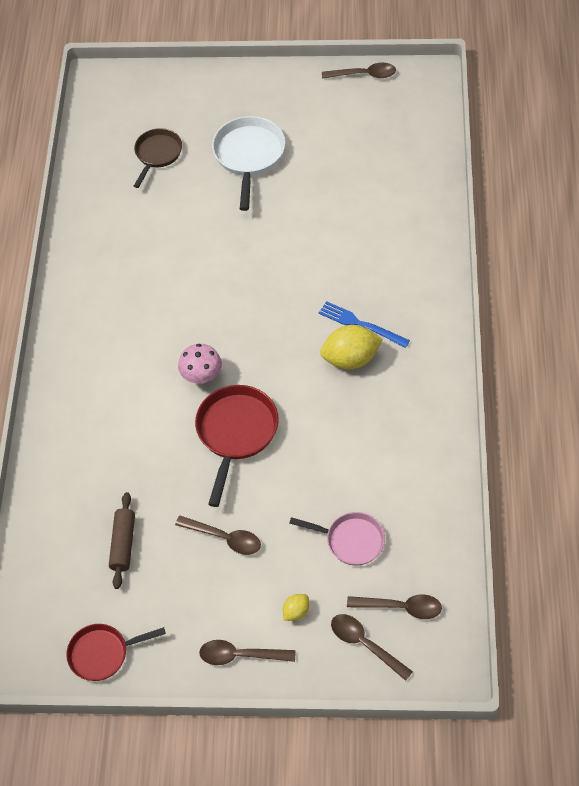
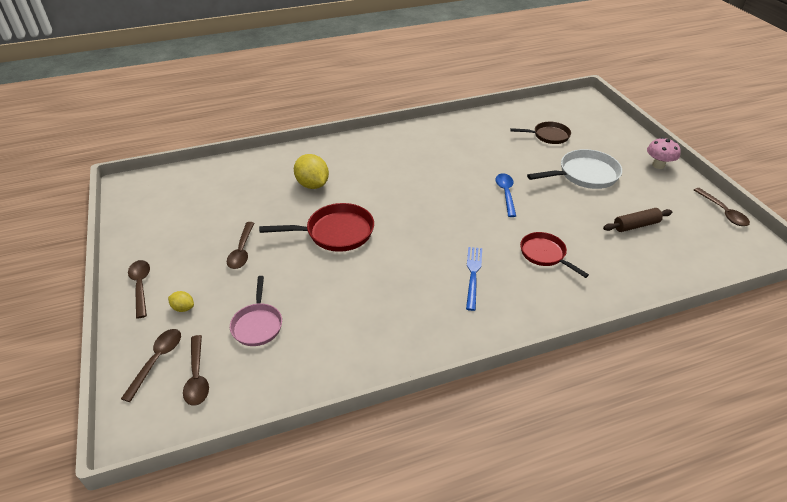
camera: 65 degrees right, 15 degrees down
(102, 653) = (137, 218): red pan -> red pan (545, 254)
(123, 544) = (225, 204): brown rolling pin -> brown rolling pin (636, 225)
(202, 376) = (377, 203): pink mushroom -> pink mushroom (658, 165)
(246, 243) = (506, 194): none -> blue spoon
(350, 359) = (435, 278): yellow lemon -> yellow lemon (312, 185)

